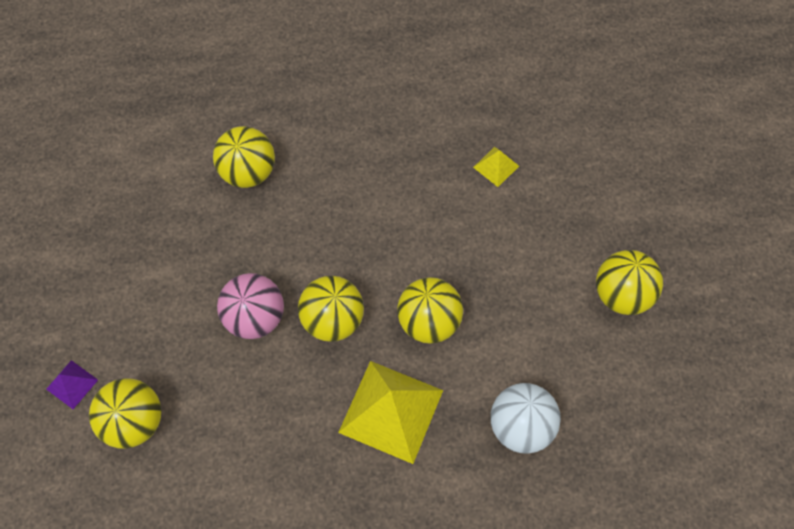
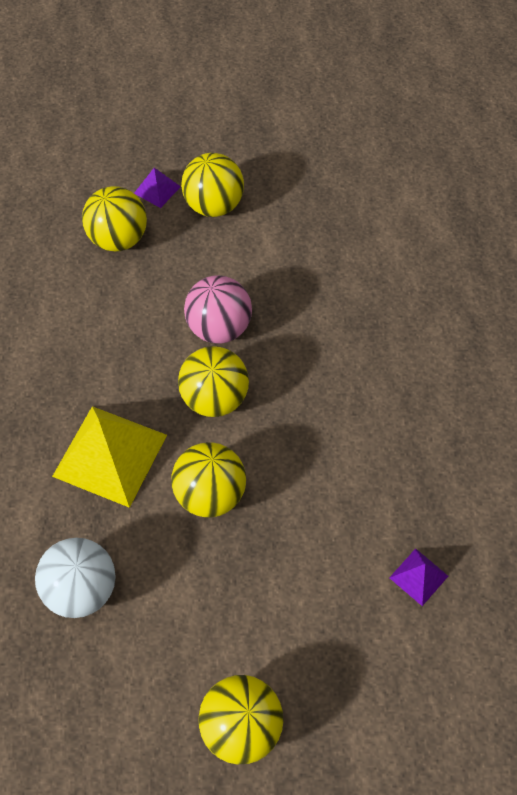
camera: 90 degrees right, 5 degrees down
(248, 172) = (389, 312): yellow ball -> yellow ball (214, 205)
(496, 166) = (418, 576): yellow pyramid -> purple pyramid

